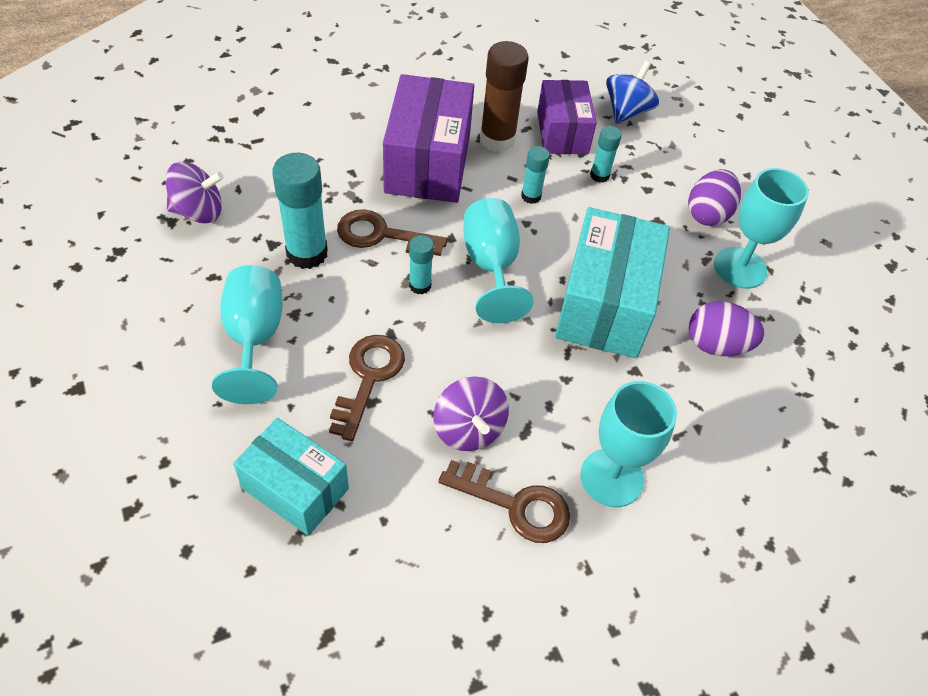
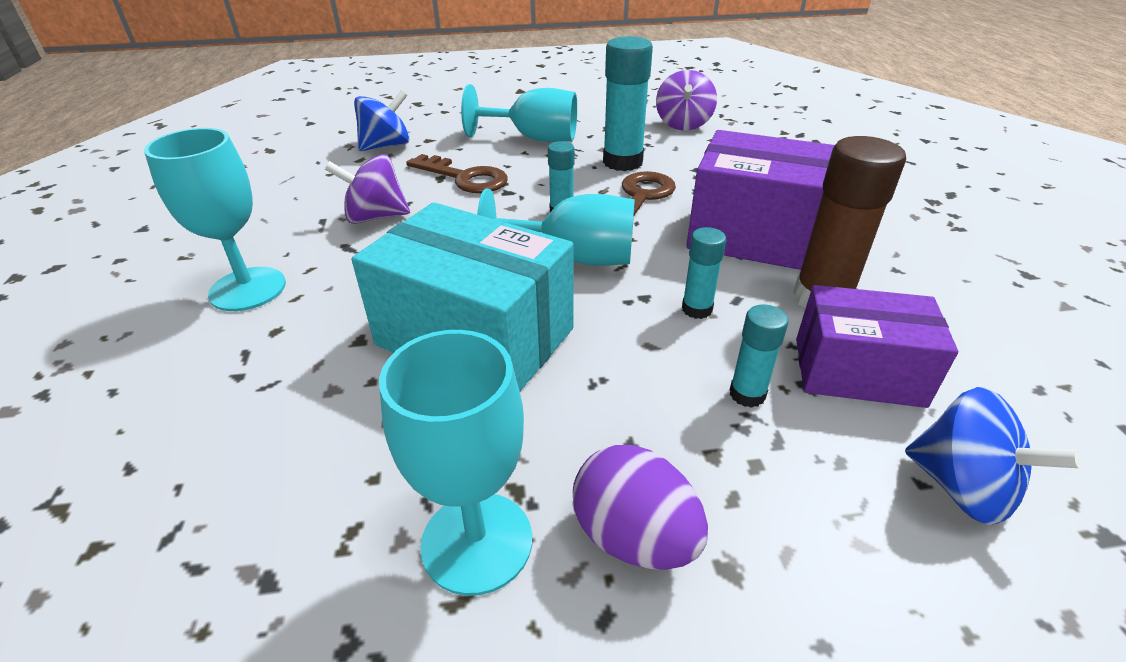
camera: 110 degrees right, 15 degrees down
(295, 488) = (386, 146): turquoise box -> blue spinning top
(515, 505) = (280, 229): brown key -> none
(716, 345) = (339, 440): purple egg -> none

